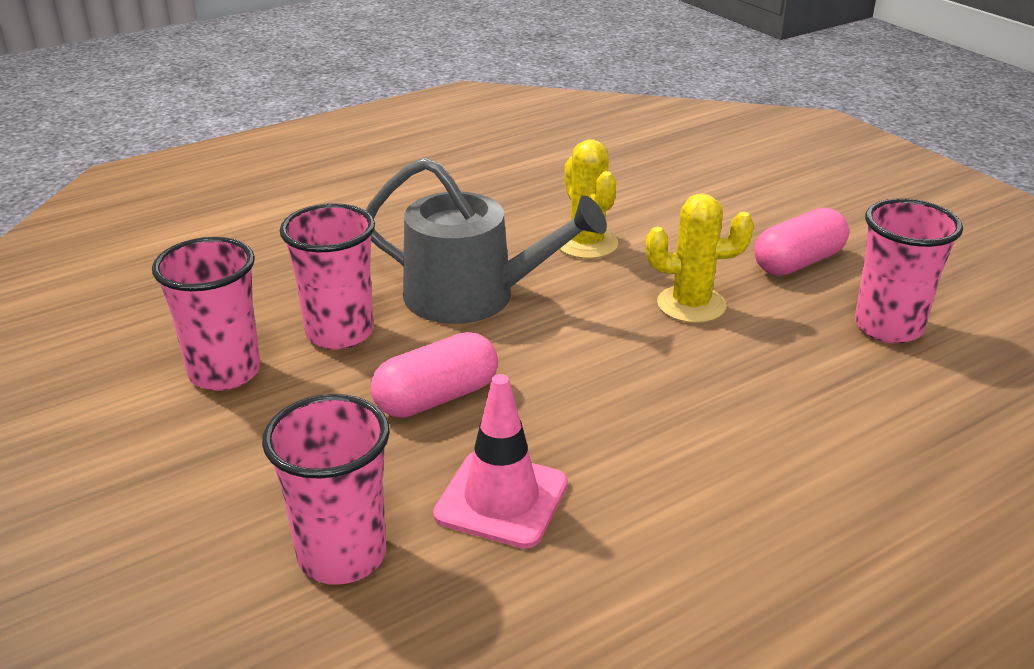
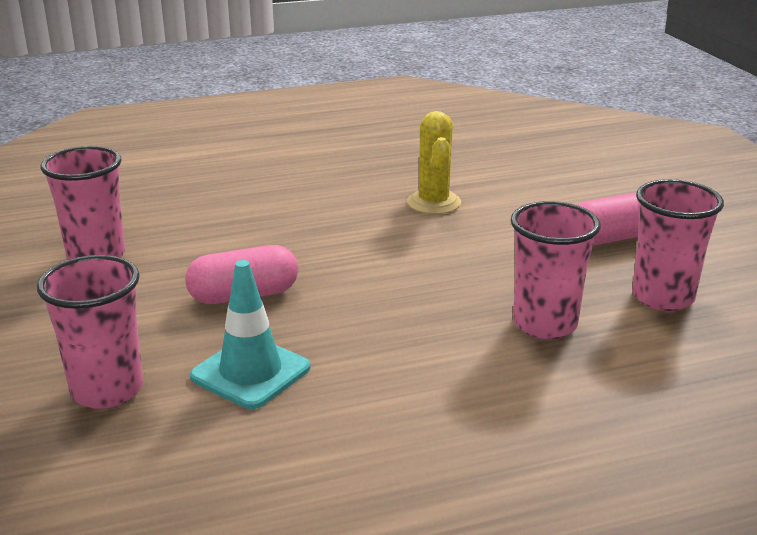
camera: 15 degrees right, 5 degrees down
(339, 333) = (197, 241): pink cup -> pink cup (545, 324)
(472, 296) = (316, 229): grey watering can -> none
(501, 499) = (250, 372): pink traffic cone -> turquoise traffic cone
(691, 305) = (495, 258): yellow cactus -> none

